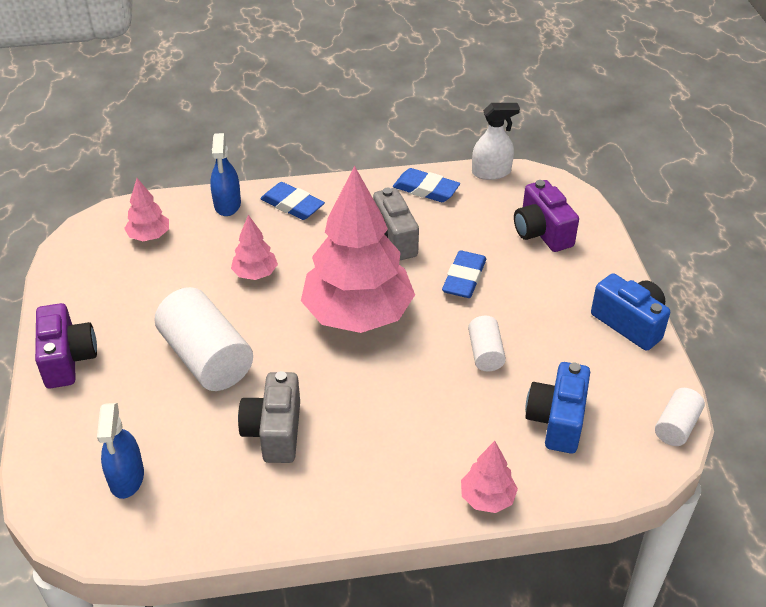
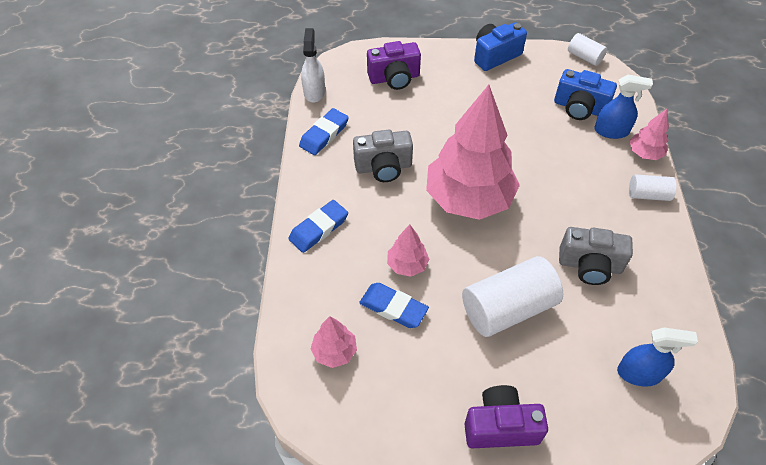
camera: 80 degrees left, 10 degrees up
(227, 204) = (303, 280): blue spray bottle -> blue spray bottle (611, 131)
(464, 278) = (437, 129): blue eraser -> blue eraser (393, 307)
(485, 353) = (516, 131): white cylinder -> white cylinder (648, 195)

